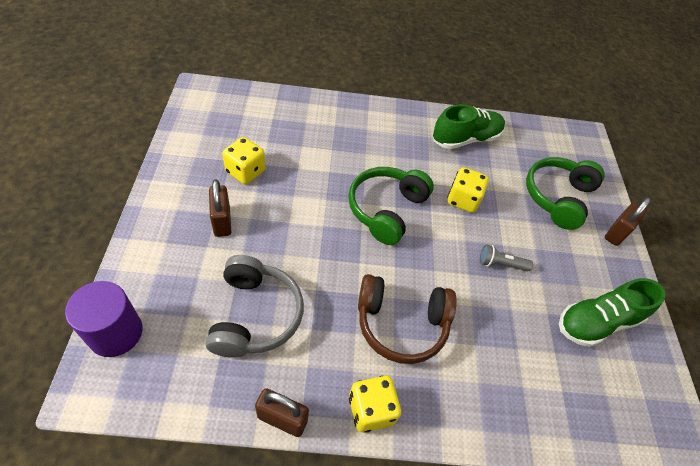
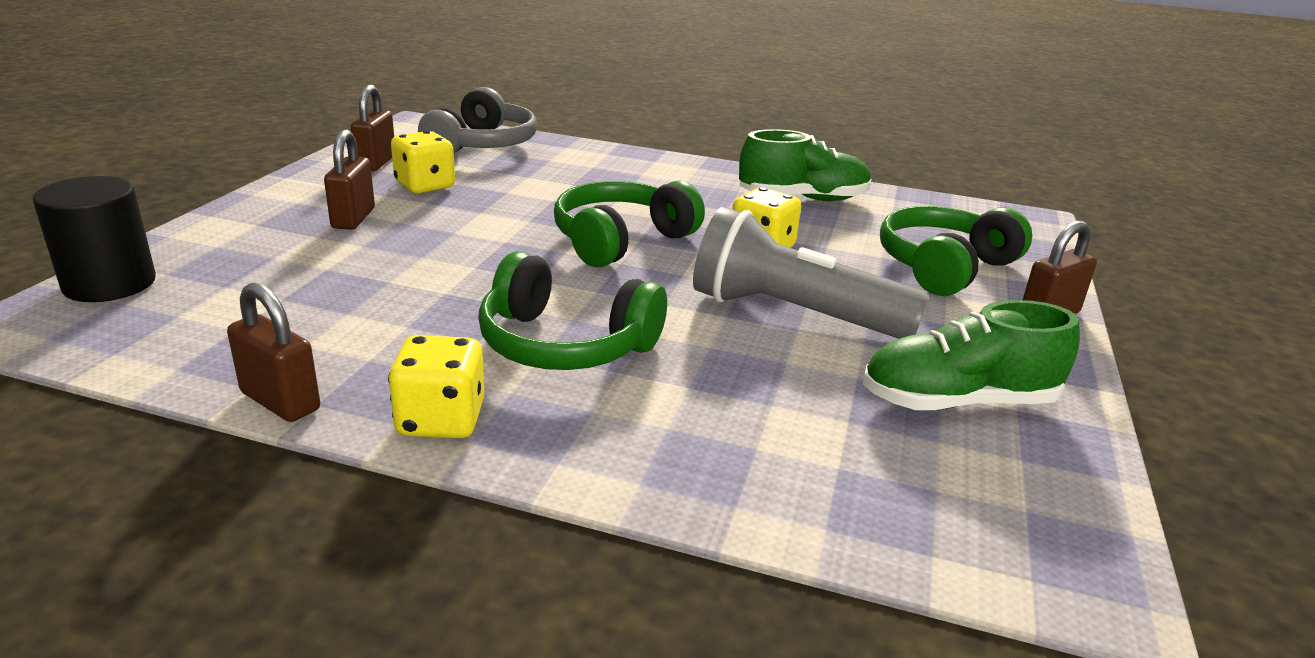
camera: 20 degrees right, 25 degrees down
(115, 333) = (109, 284): purple cylinder -> black cylinder
(200, 149) = (376, 163): none -> brown padlock
(255, 315) = (328, 300): grey headphones -> grey headphones (482, 145)
(401, 324) = (565, 344): brown headphones -> green headphones
(501, 264) = (793, 314): grey flashlight -> grey flashlight, size x2.37

